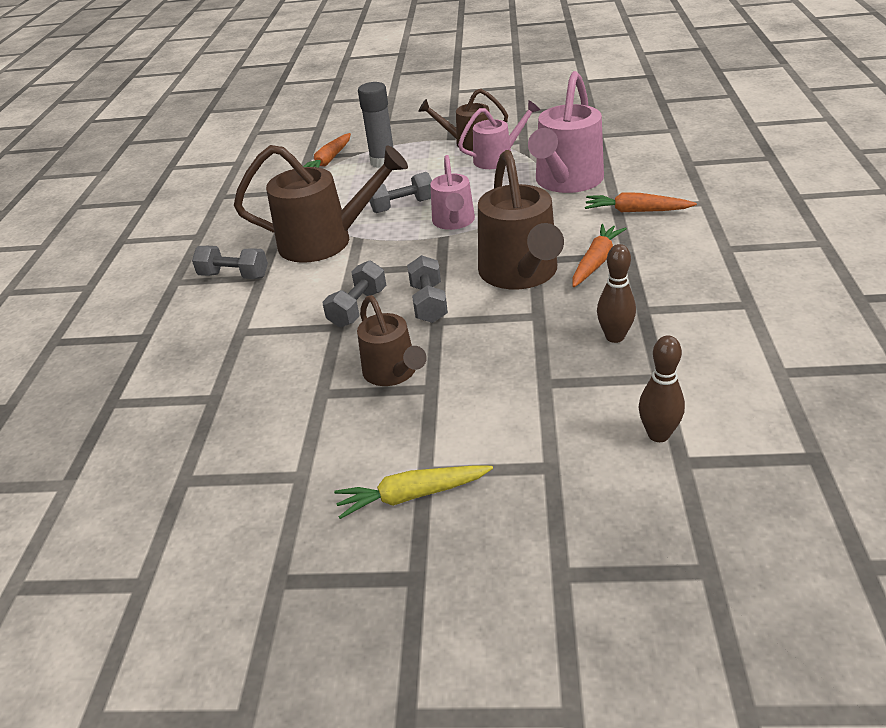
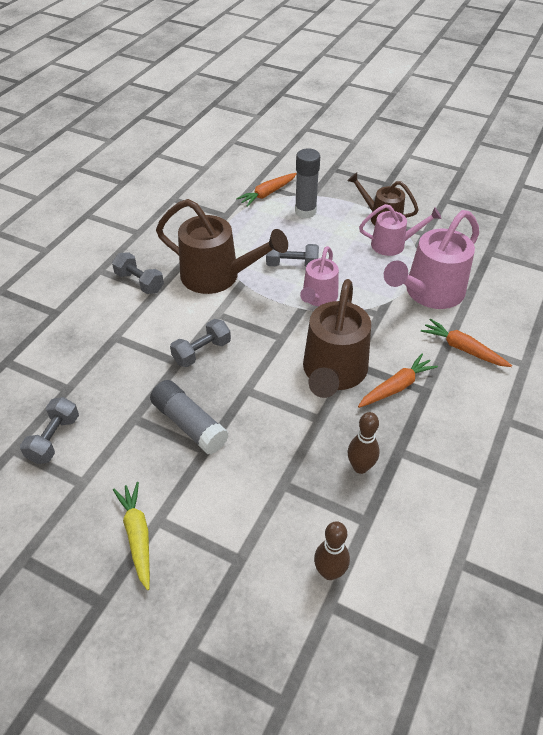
camera: 20 degrees right, 10 degrees up
(393, 373) = (189, 424): brown watering can -> grey glue stick
(412, 495) = (137, 536): yellow carrot -> yellow carrot turned 60 degrees clockwise
(429, 303) = (251, 370): grey dumbbell -> grey dumbbell (54, 439)

